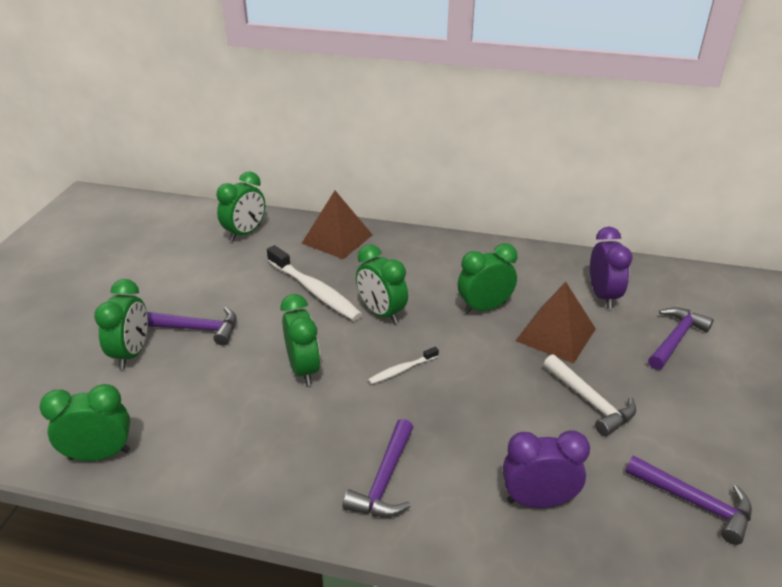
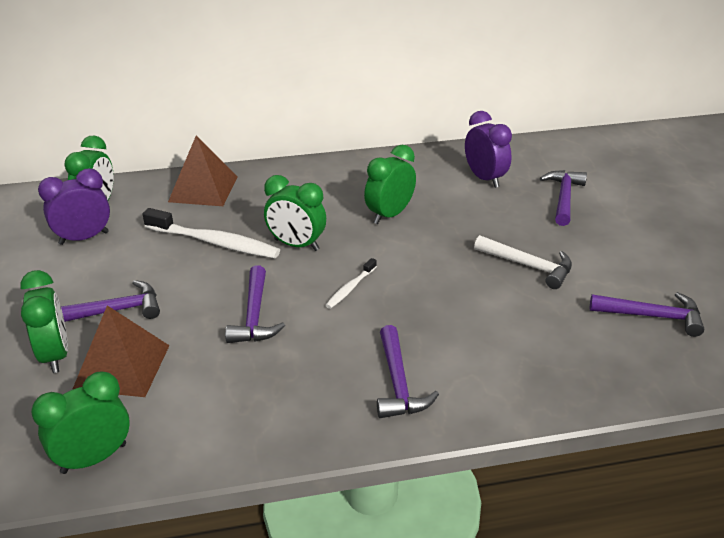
camera: 25 degrees left, 0 degrees up
(303, 369) = (254, 315): green clock -> purple hammer
(538, 500) = (536, 355): purple clock -> purple clock (84, 238)
(556, 334) = (466, 220): brown pyramid -> brown pyramid (122, 367)

